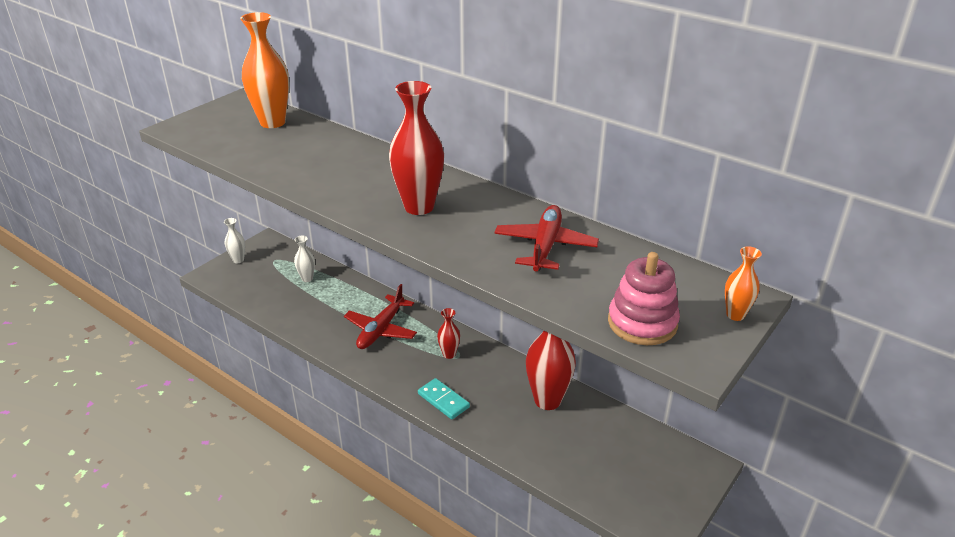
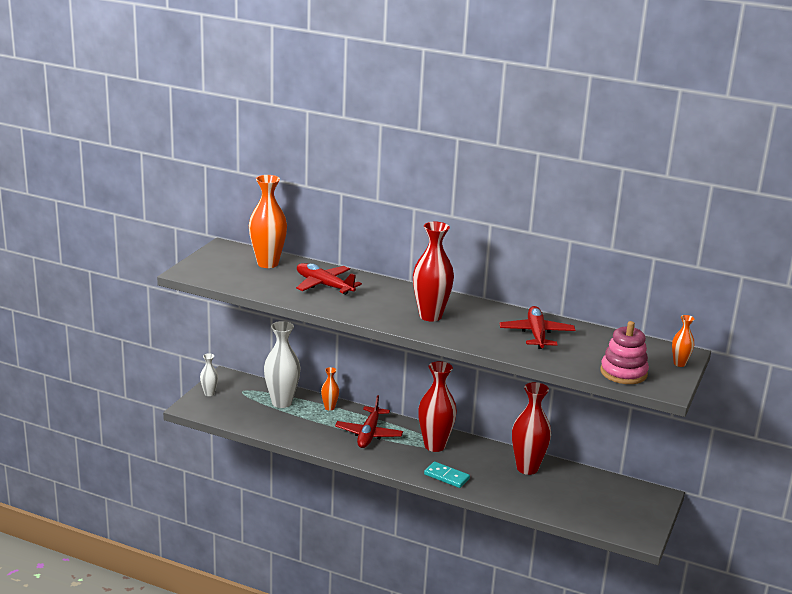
camera: 15 degrees left, 10 degrees down
(307, 278) = (281, 402): white vase -> white vase, size x1.99
(317, 154) = (324, 285): none -> red plane
(355, 290) = (329, 407): none -> orange vase
(449, 354) = (434, 446): red vase -> red vase, size x1.99

